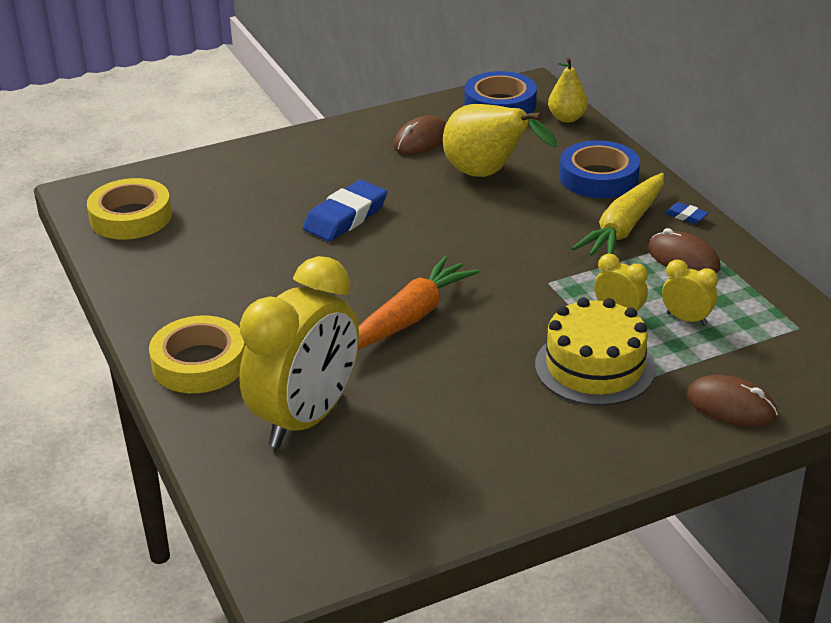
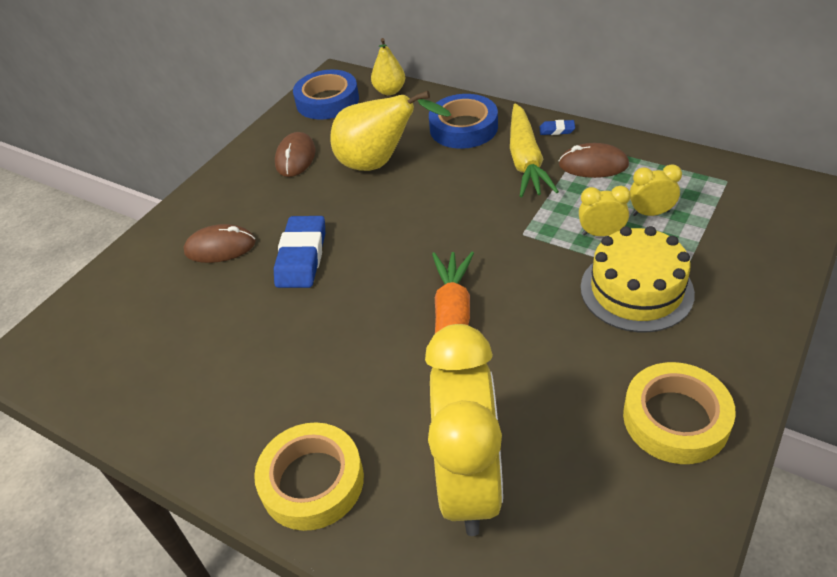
camera: 30 degrees left, 10 degrees up
(131, 217) = (96, 357): yellow tape -> yellow tape (675, 419)
(731, 406) = (761, 269): brown mouse -> brown mouse (220, 247)

